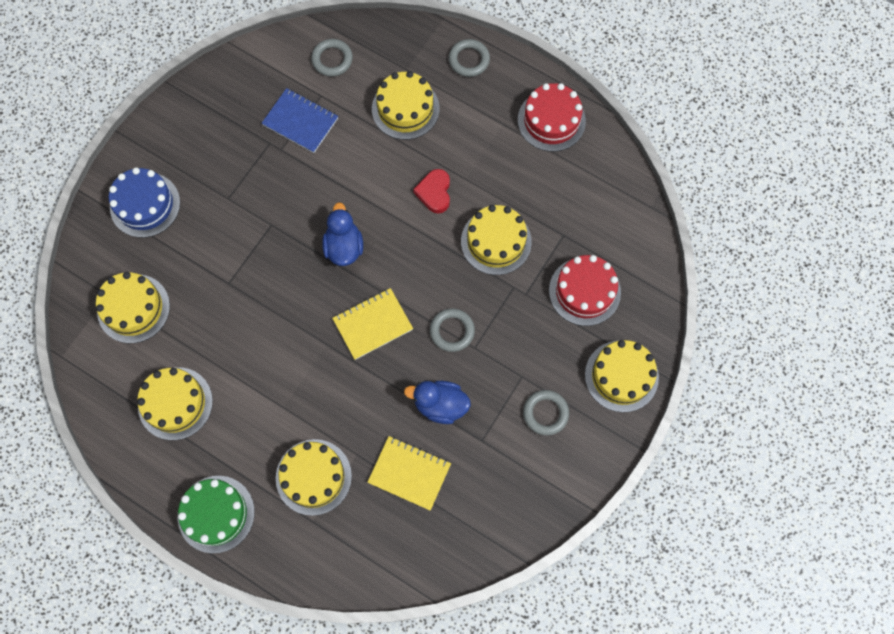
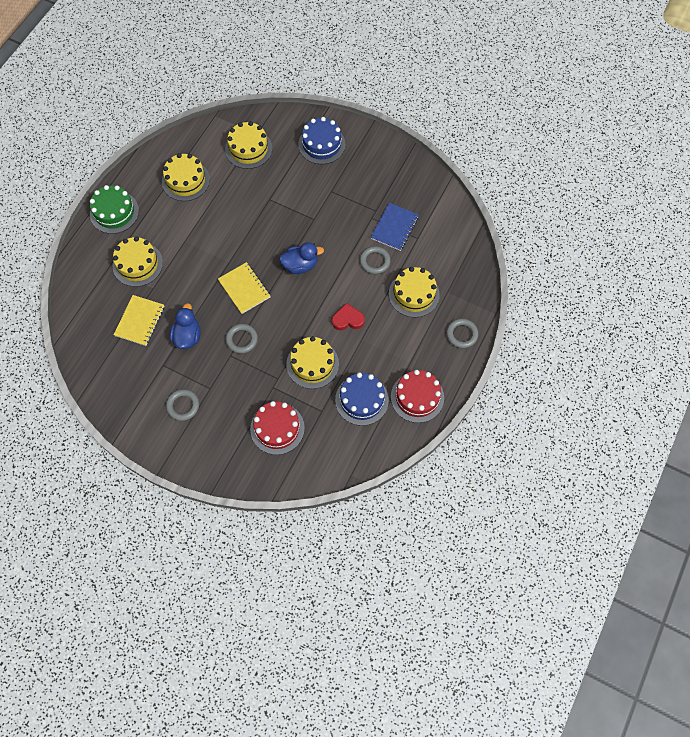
camera: 85 degrees right, 5 degrees down
(332, 59) = (448, 242): grey ring -> grey ring (374, 261)
(551, 185) = (361, 400): none -> blue cake
(621, 376) = (212, 457): yellow cake -> none

